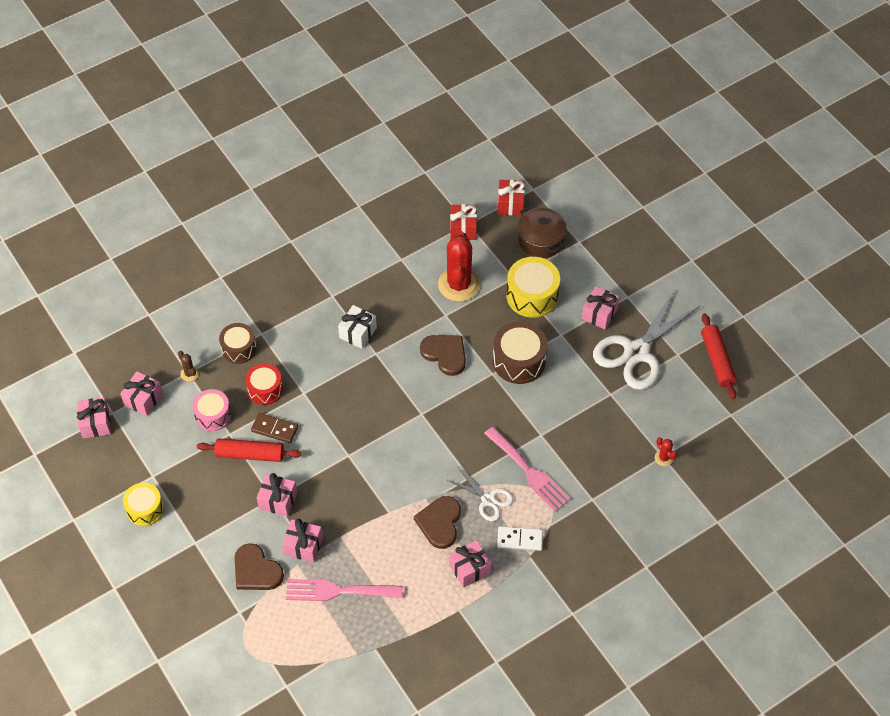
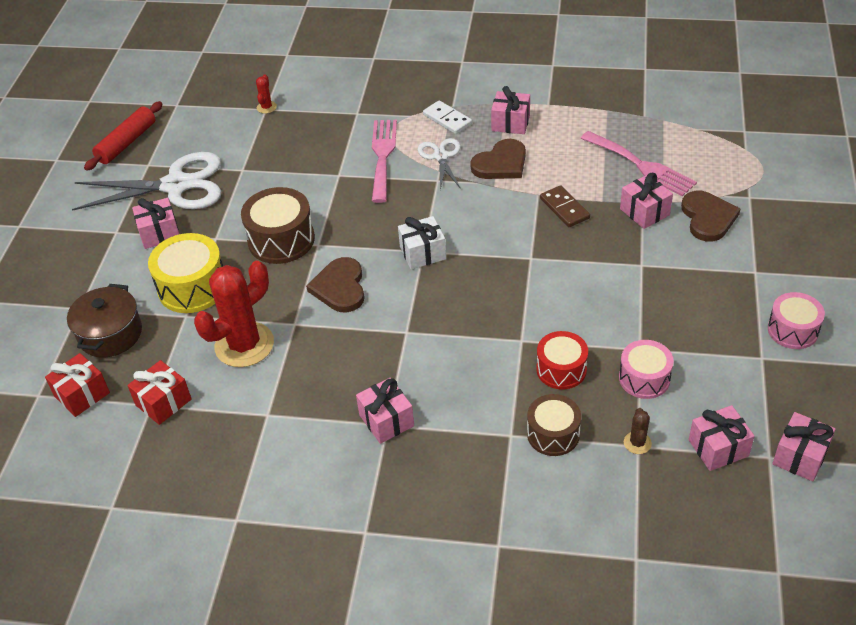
camera: 135 degrees left, 10 degrees down
(145, 509) = (792, 330): yellow drum -> pink drum
(250, 454) = (633, 316): red rolling pin -> none
(275, 429) = (585, 324): brown domino -> brown domino (564, 208)
(278, 500) = (638, 260): pink gift -> pink gift (386, 420)
(358, 333) = (402, 364): white gift -> white gift (423, 253)

